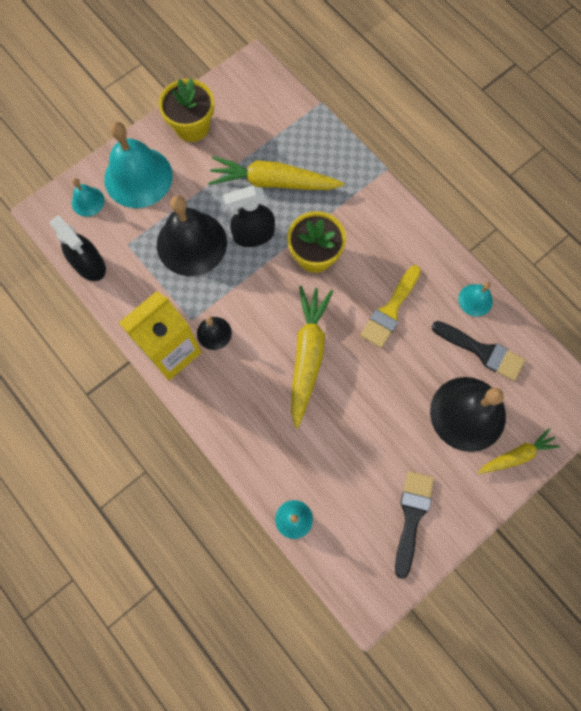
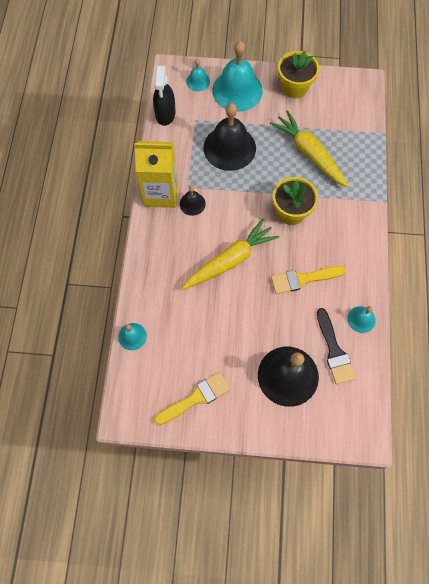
camera: 45 degrees right, 5 degrees down
(253, 235) = (268, 172): black spray bottle -> none
(411, 516) = (196, 398): black brush -> yellow brush
(516, 455) = (292, 426): yellow carrot -> none

